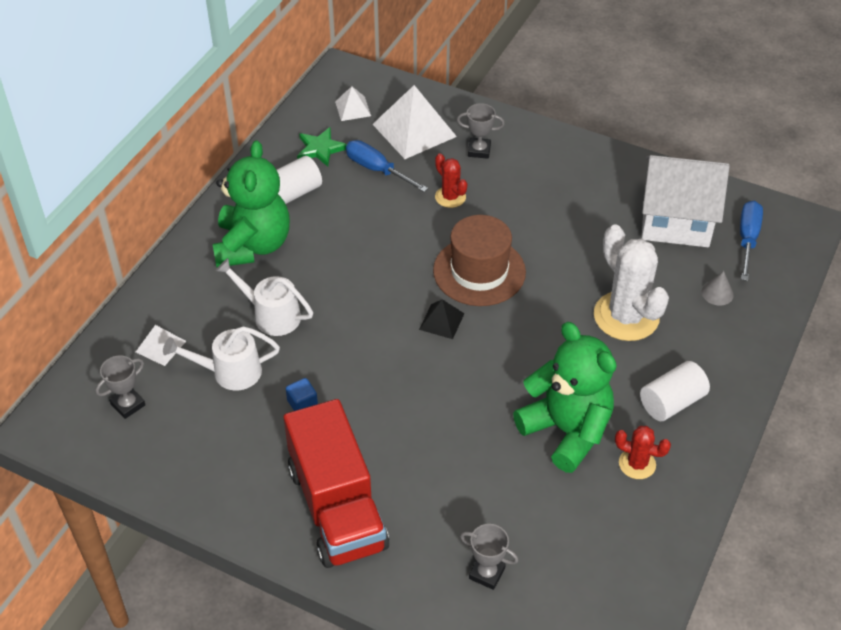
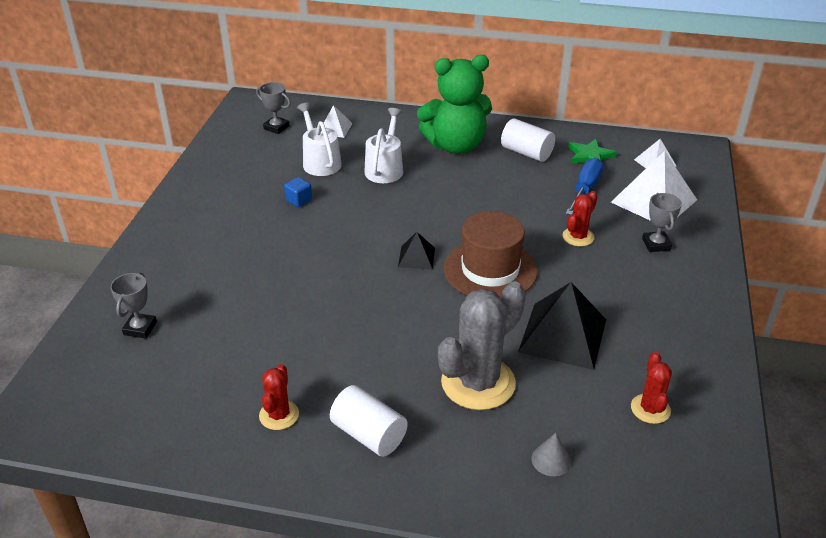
camera: 75 degrees right, 10 degrees down
(337, 507) = (199, 236): red truck -> none
(566, 431) = (309, 357): green teddy bear -> none
(581, 246) = (563, 335): none -> black pyramid
(626, 316) = (478, 383): white cactus -> grey cactus
(676, 221) = (650, 409): white house -> red cactus
(747, 239) = (660, 482): blue screwdriver -> none

